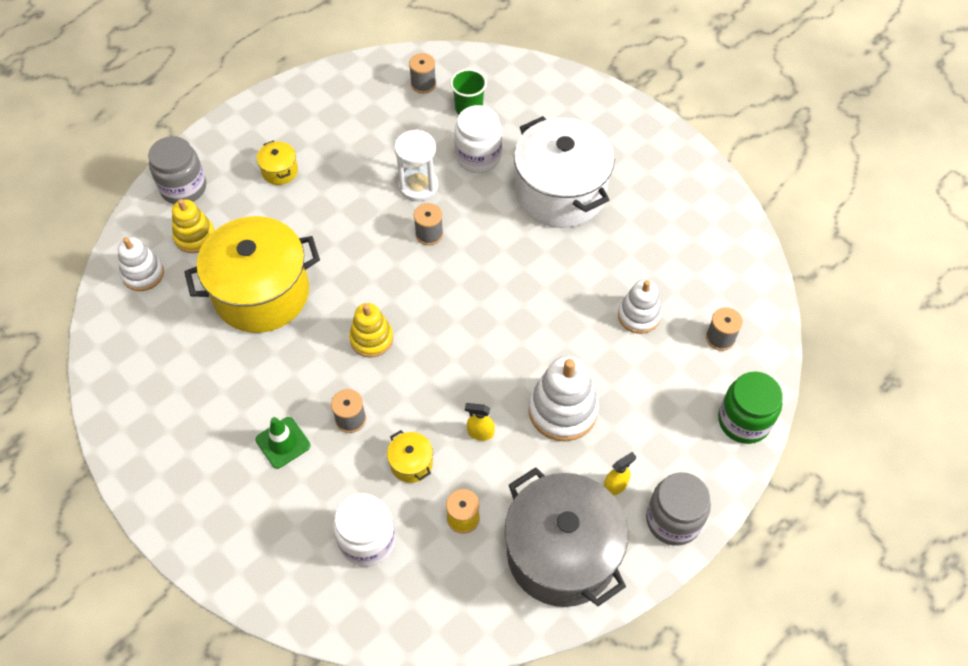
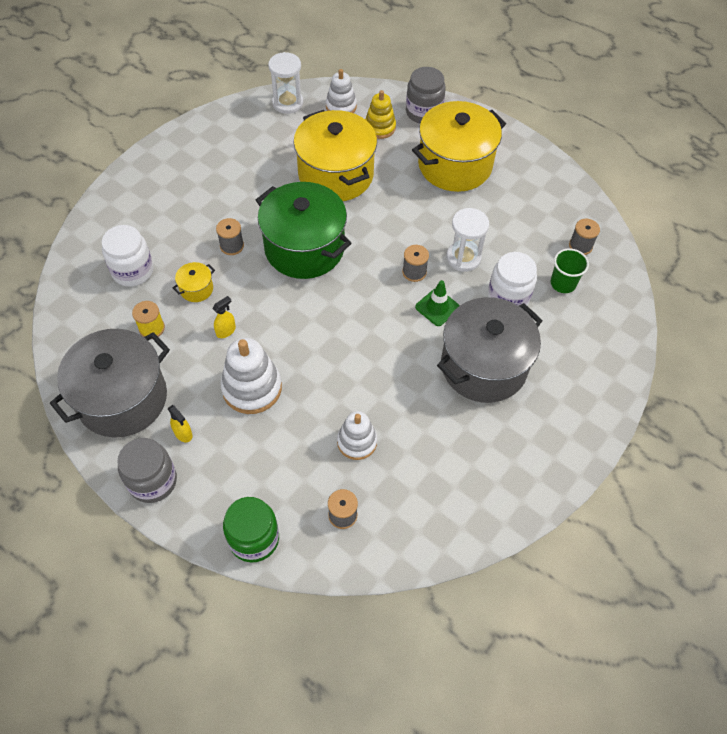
camera: 80 degrees right, 0 degrees up
(115, 335) = (287, 103): none -> white hourglass
(280, 171) = (455, 165): yellow pot -> yellow pot, size x2.47
(283, 443) = (209, 209): green traffic cone -> green traffic cone (437, 307)
(371, 339) = (304, 248): yellow stacking toy -> green pot
(480, 433) = (226, 331): yellow spray bottle -> yellow spray bottle turned 45 degrees clockwise
(560, 192) = (483, 366): white pot -> grey pot

